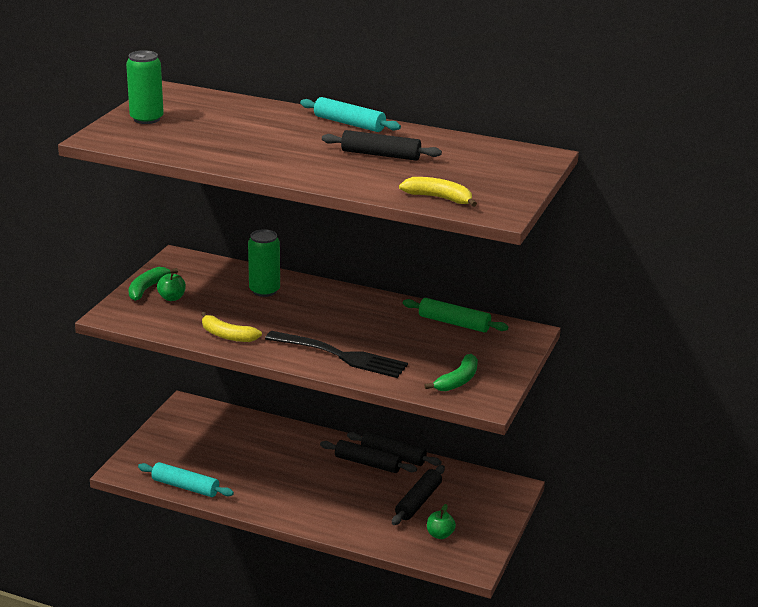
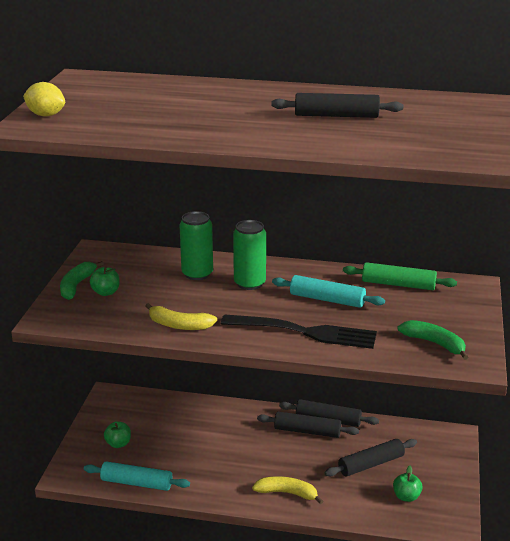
camera: 10 degrees left, 0 degrees up
(120, 128) = (46, 115): none -> yellow lemon
(146, 119) = (70, 104): green can -> green can (249, 283)
(179, 450) = (118, 444): none -> green apple
(349, 123) = (283, 90): turquoise rolling pin -> turquoise rolling pin (327, 299)
(418, 501) = (371, 464): black rolling pin -> black rolling pin turned 45 degrees clockwise
(439, 198) = (428, 151): yellow banana -> yellow banana (287, 493)
(458, 380) = (434, 343): green banana -> green banana turned 75 degrees counterclockwise

